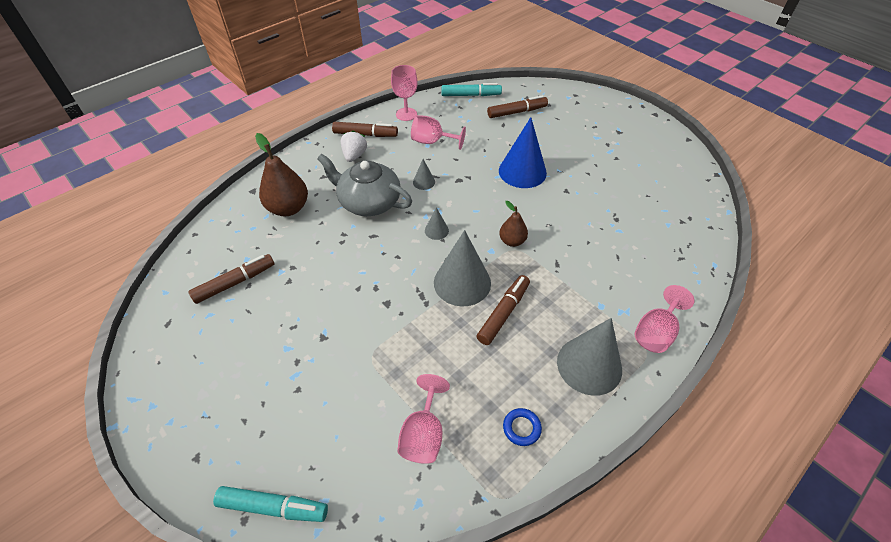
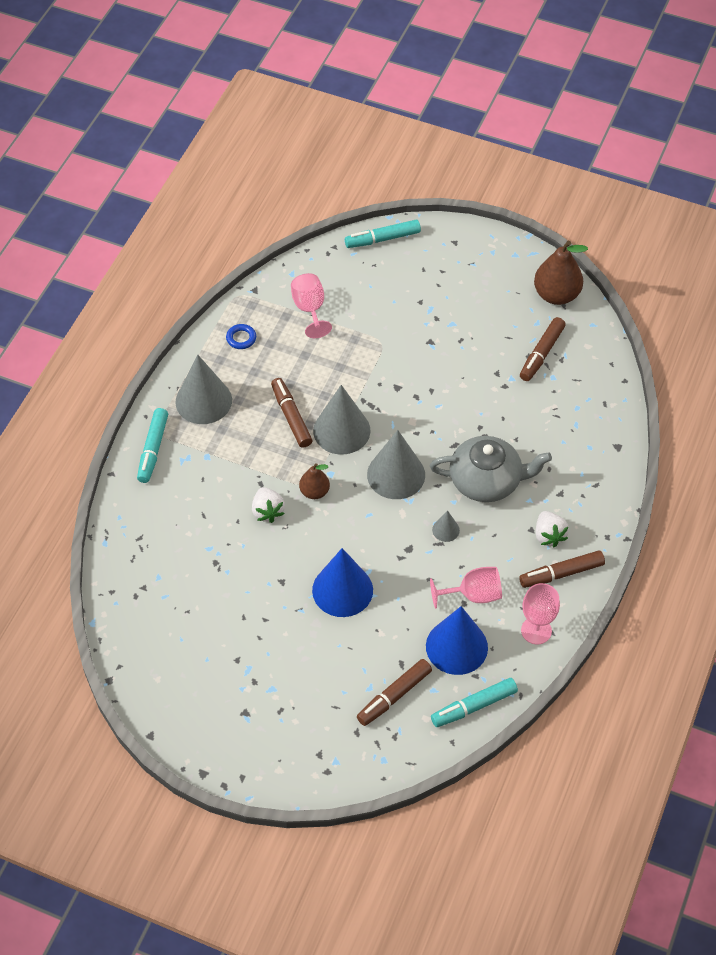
camera: 155 degrees right, 5 degrees up
(288, 208) = (562, 441): brown pear -> brown pear (556, 295)
(436, 230) = (396, 474): grey cone -> grey cone, size x2.18
(462, 121) = (456, 646): none -> blue cone
(503, 313) = (291, 417): brown marker -> brown marker turned 150 degrees clockwise
(559, 240) = (267, 511): none -> white strawberry
(656, 332) = (153, 449): pink goblet -> turquoise marker

